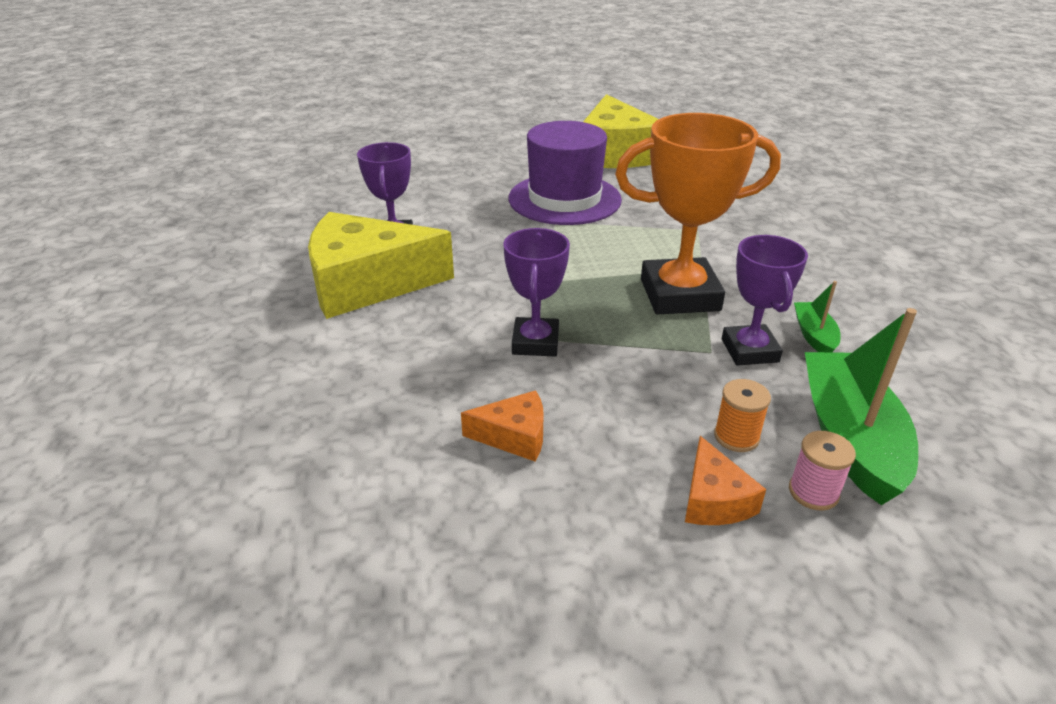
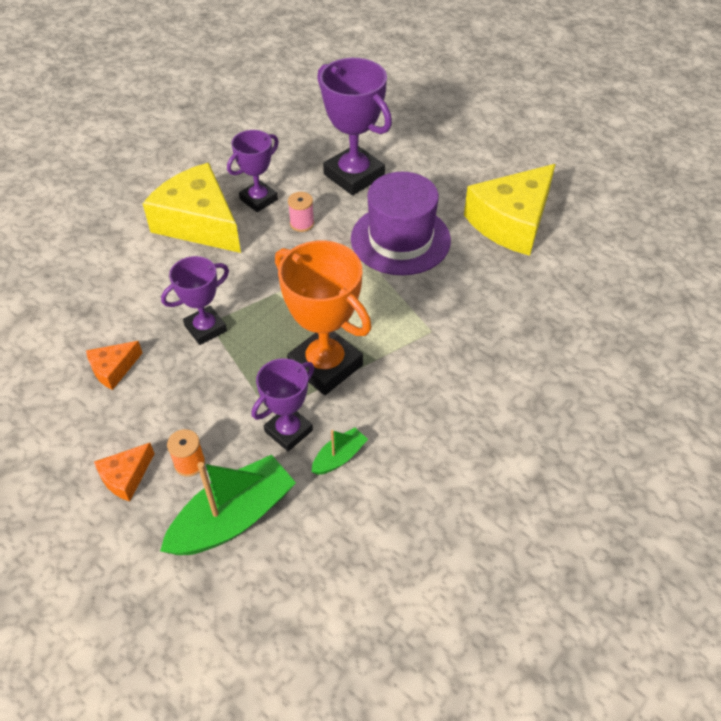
camera: 50 degrees right, 15 degrees up
(448, 186) = (354, 175): none -> purple trophy
(514, 436) = (113, 369): orange cheese -> orange cheese turned 90 degrees clockwise
(813, 492) = (166, 519): pink spool -> pink spool (302, 223)

